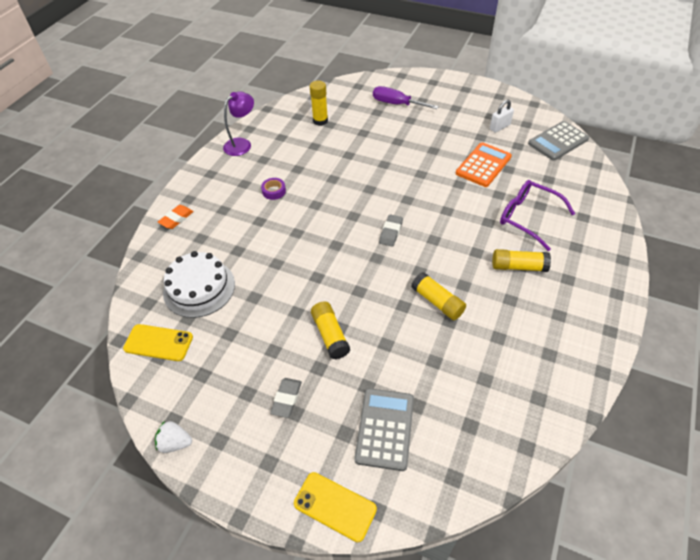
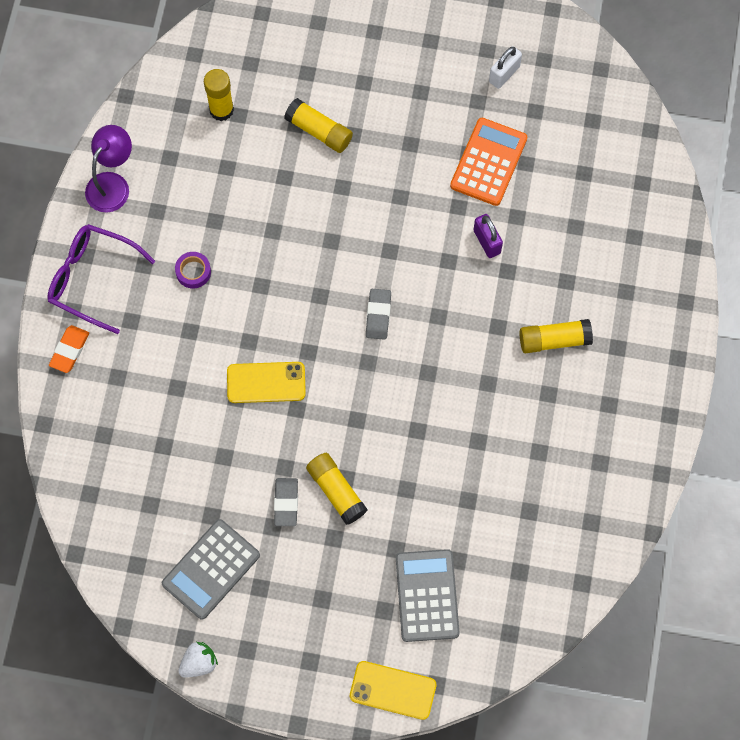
camera: 15 degrees left, 20 degrees up
(158, 343) = (127, 546): yellow phone -> yellow phone (266, 382)
(175, 443) = (199, 663): white strawberry -> white strawberry turned 150 degrees clockwise
(199, 288) = (147, 457): white cake -> none
(286, 399) = (307, 585): grey eraser -> grey eraser (286, 503)
(396, 104) = (335, 48): purple screwdriver -> none
(437, 302) = (458, 416): yellow glue stick -> yellow glue stick (319, 131)
(476, 204) = (487, 242): none -> purple padlock
(528, 218) = (561, 253): purple glasses -> purple glasses (93, 279)
(558, 141) = (593, 91): grey calculator -> grey calculator (211, 569)

